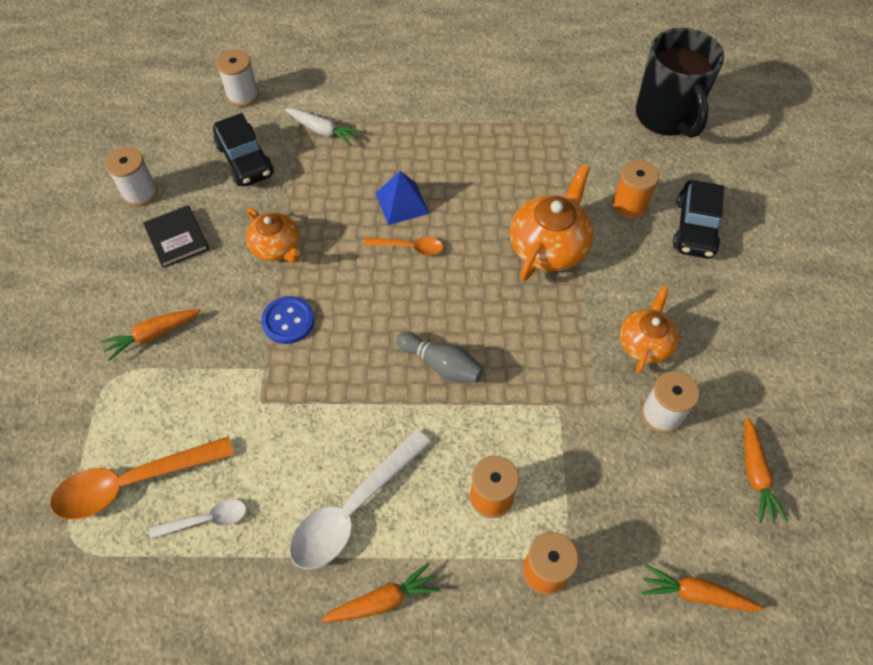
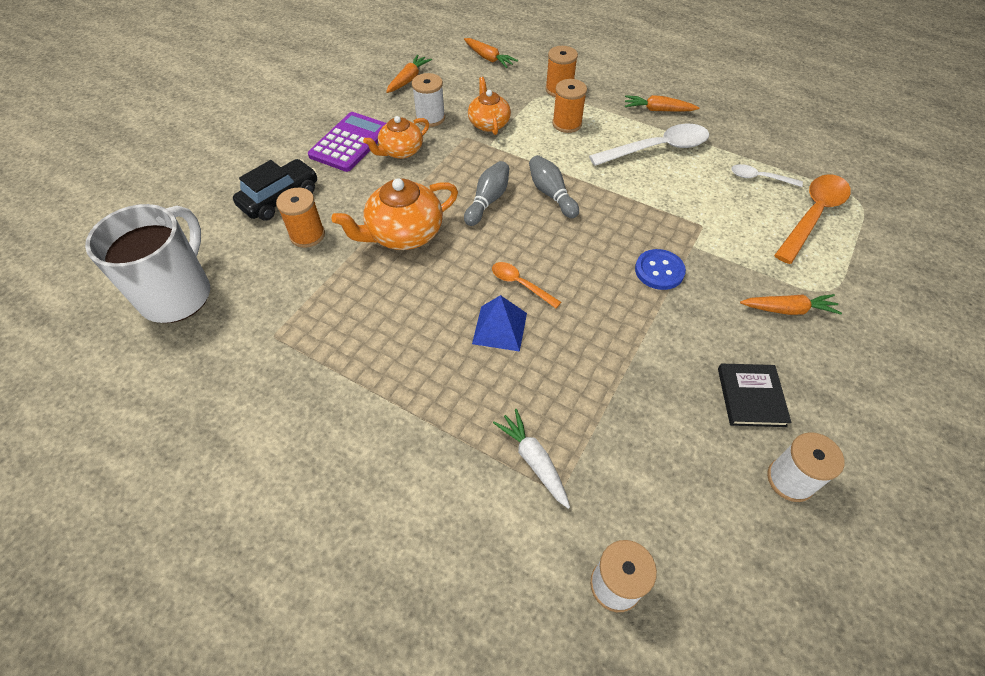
camera: 150 degrees left, 5 degrees down
(133, 483) = (812, 215): orange spoon -> orange spoon turned 60 degrees counterclockwise
(245, 160) = (646, 464): black car -> none
(277, 248) = (646, 339): orange teapot -> orange teapot (489, 123)
(501, 323) = (488, 201): none -> grey bowling pin
(666, 117) = (178, 294): black mug -> white mug
(708, 327) = (350, 142): none -> purple calculator

